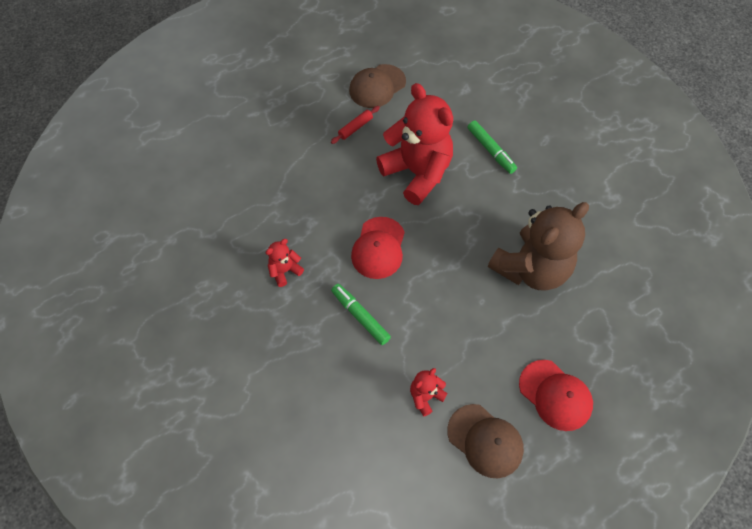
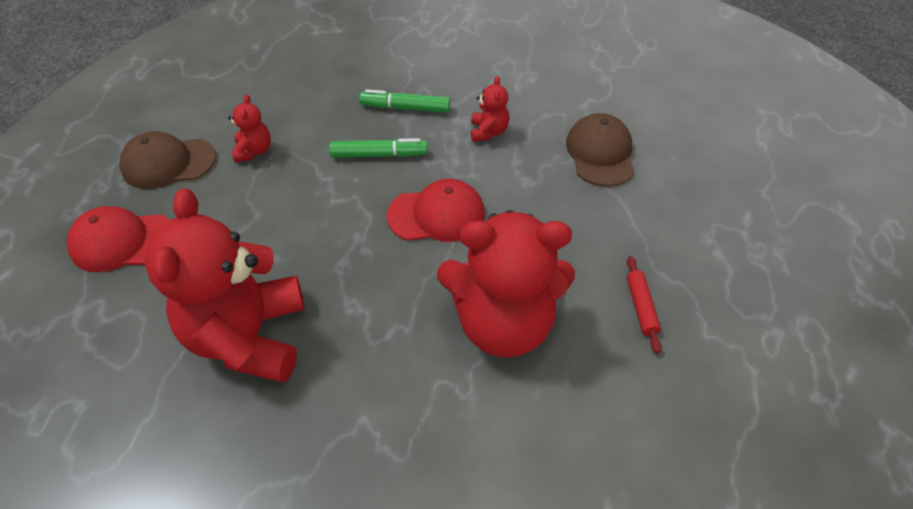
camera: 130 degrees right, 10 degrees down
(377, 86) = (709, 388): brown cap -> brown cap (600, 153)
(378, 248) = (436, 215): red cap -> red cap turned 120 degrees clockwise
(491, 150) = (456, 448): green marker -> green marker (405, 108)
(531, 269) = (249, 337): brown teddy bear -> red teddy bear

